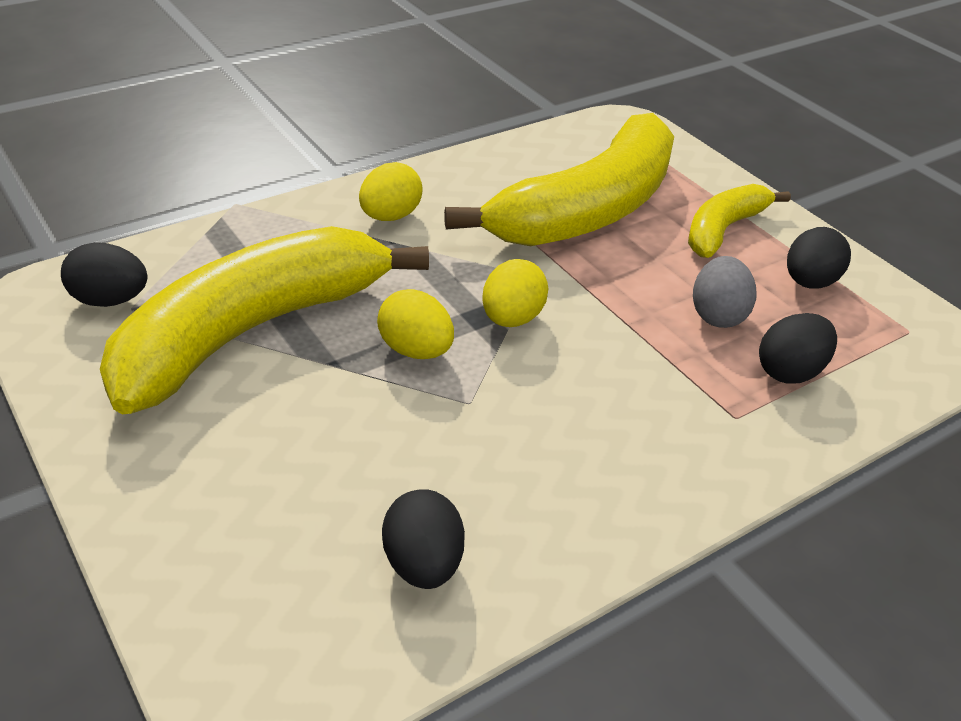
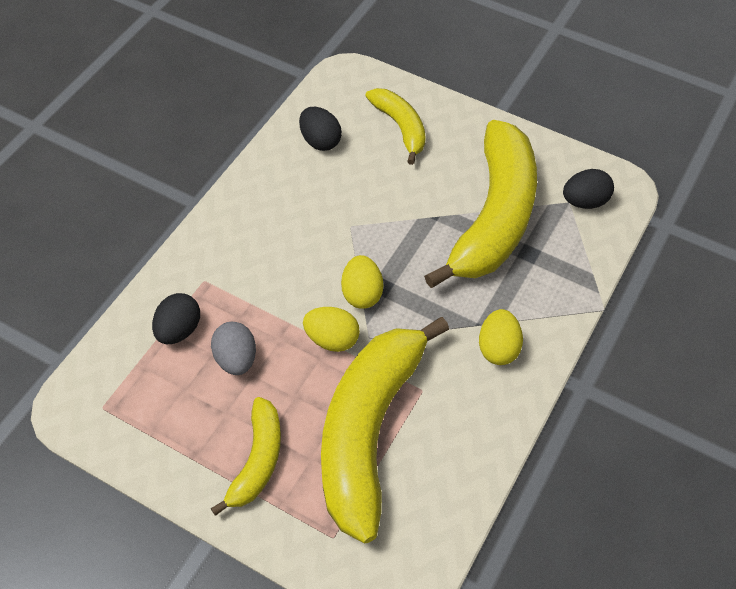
camera: 155 degrees right, 15 degrees up
(255, 524) = (400, 127): none -> yellow banana
(415, 350) = (400, 245): yellow egg -> yellow egg (332, 339)
(809, 282) = (179, 427): black egg -> none

